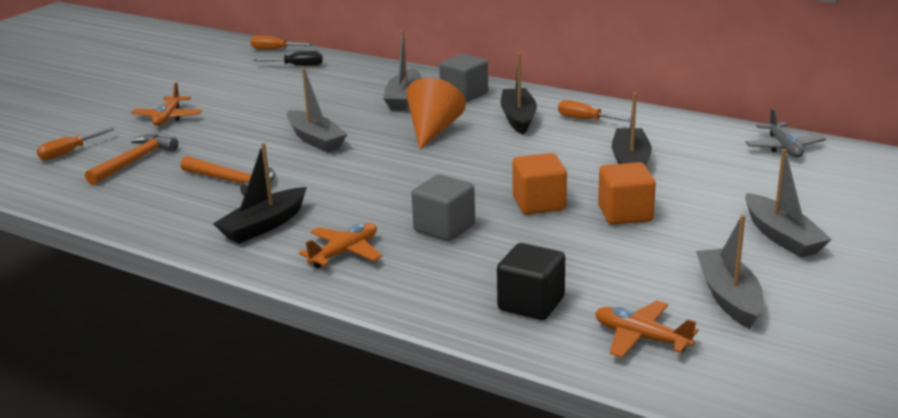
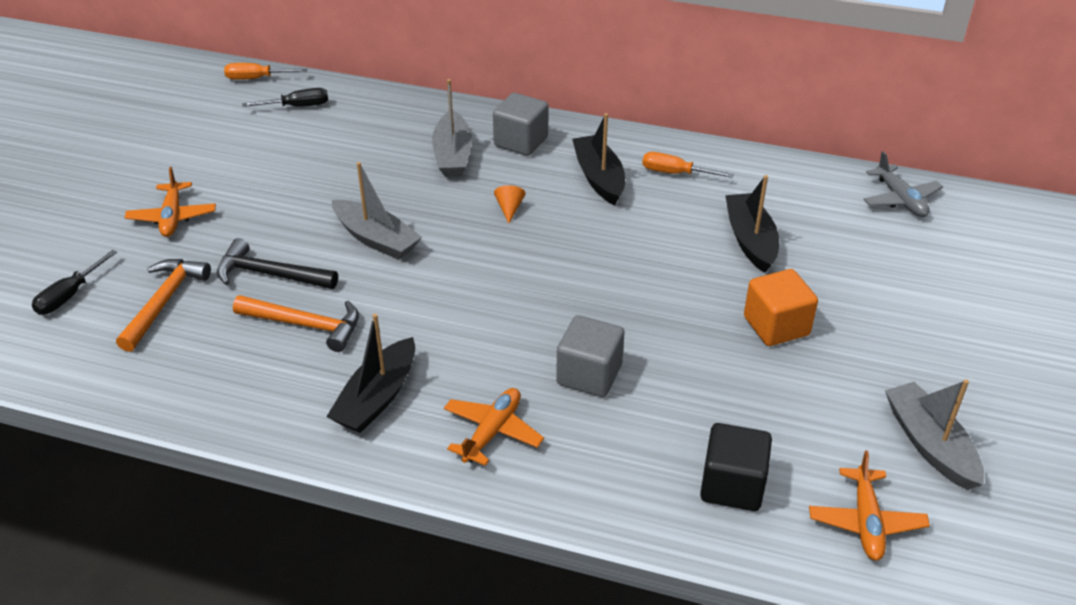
camera: 15 degrees left, 15 degrees up
(69, 152) = (70, 295): orange screwdriver -> black screwdriver
(222, 153) = (270, 274): none -> black hammer
(433, 130) = (509, 209): orange cone -> orange cone, size x0.44
(539, 204) = (678, 321): orange cube -> none
(641, 338) = (866, 522): orange plane -> orange plane turned 105 degrees counterclockwise
(782, 237) = (948, 342): grey boat -> none

